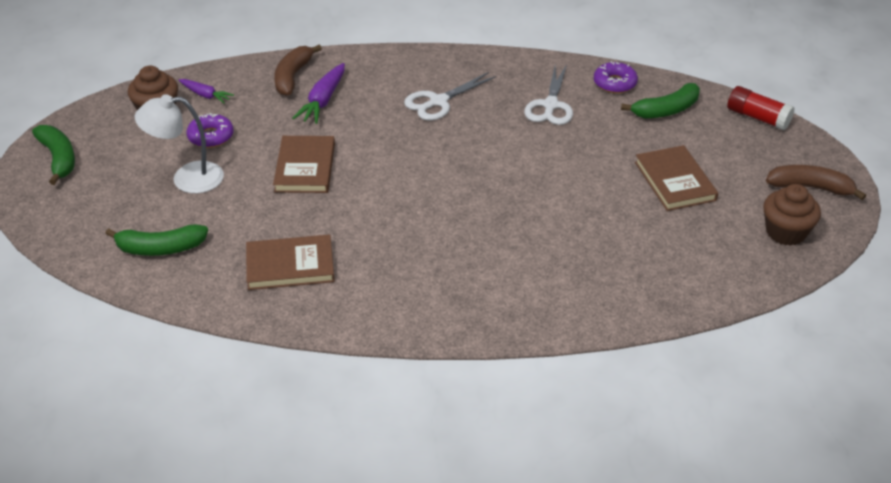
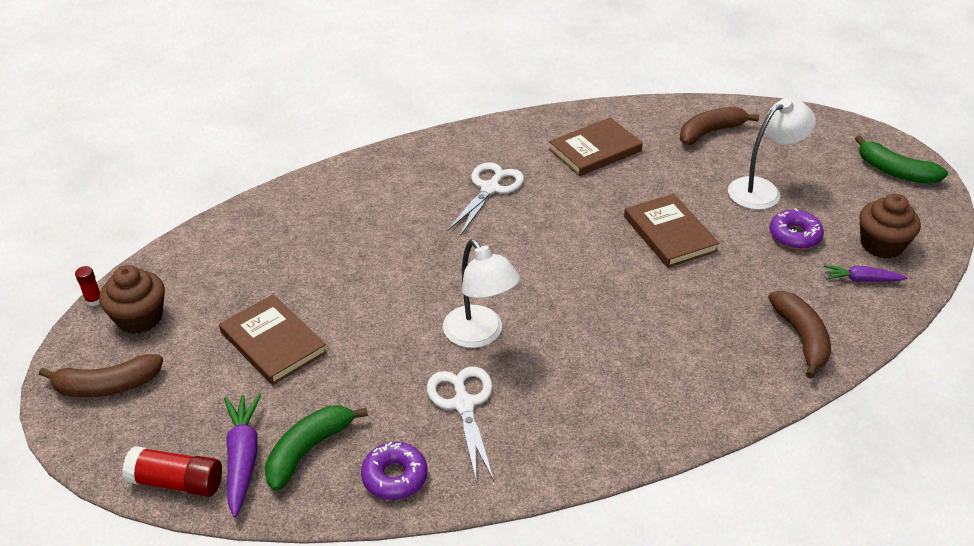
camera: 155 degrees right, 0 degrees up
(160, 248) = (710, 132): green banana -> brown banana
(323, 101) = (732, 316): purple carrot -> purple carrot (243, 458)
(438, 102) = (603, 361): white scissors -> white scissors (490, 189)
(513, 141) = (480, 335): none -> white lamp
(828, 260) = (94, 300): none -> red glue stick

